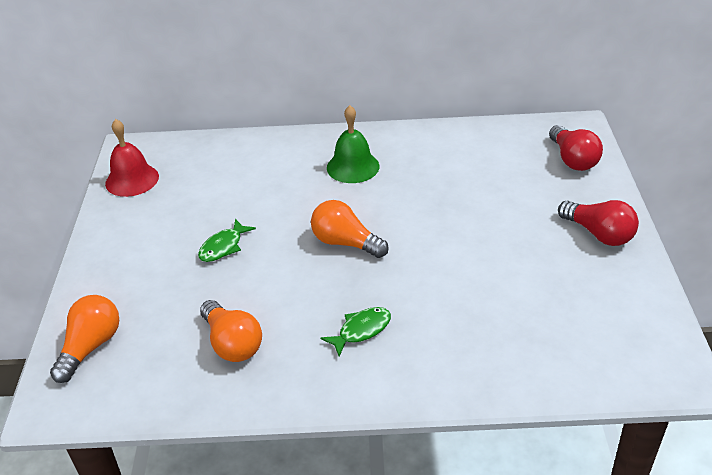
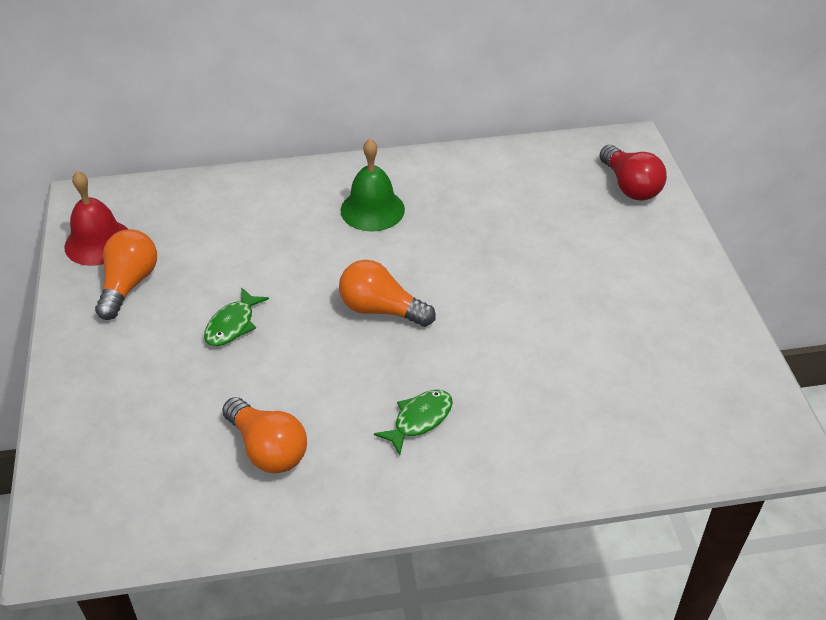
camera: 10 degrees left, 5 degrees up
(90, 347) = (92, 468): orange light bulb -> orange light bulb (129, 285)
(598, 234) = (673, 279): red light bulb -> none

